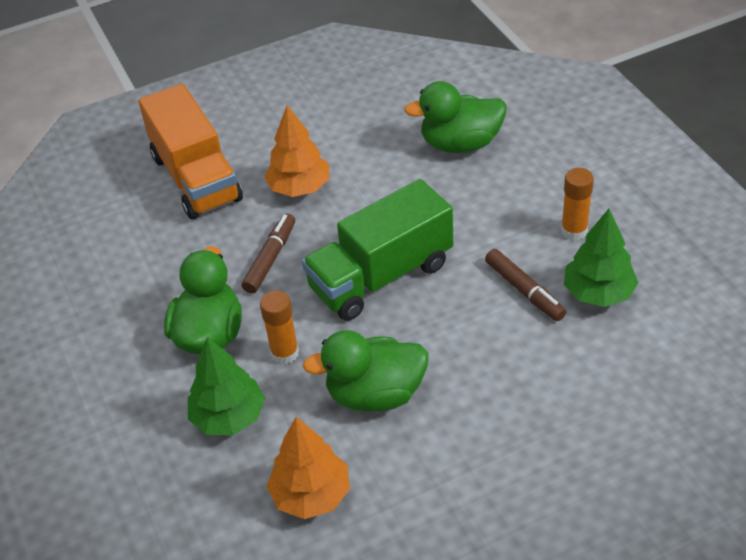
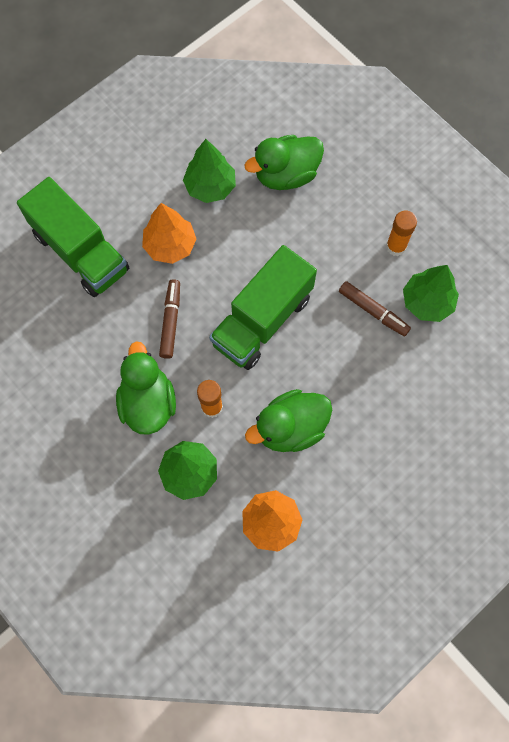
camera: 20 degrees left, 25 degrees up
(196, 178) = (81, 252): orange truck -> green truck
(367, 142) = (210, 187): none -> green tree

